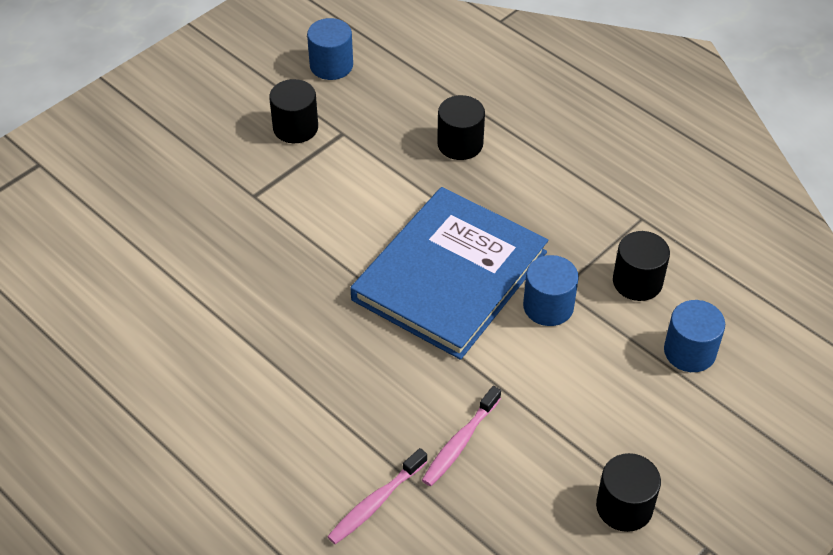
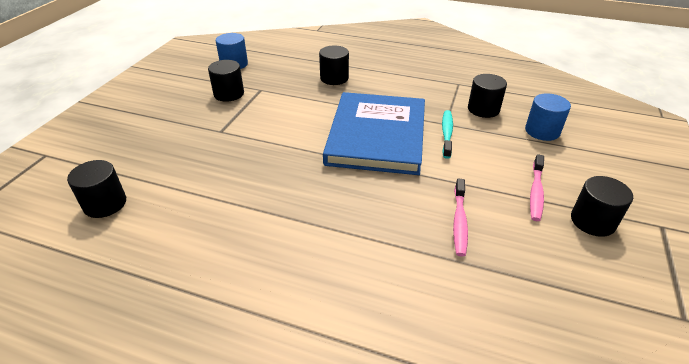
camera: 25 degrees left, 10 degrees down
(82, 265) = (105, 204): none -> black cylinder
(375, 503) = (434, 283): pink toothbrush -> pink toothbrush (536, 192)
(548, 306) = (446, 133): blue cylinder -> turquoise toothbrush

